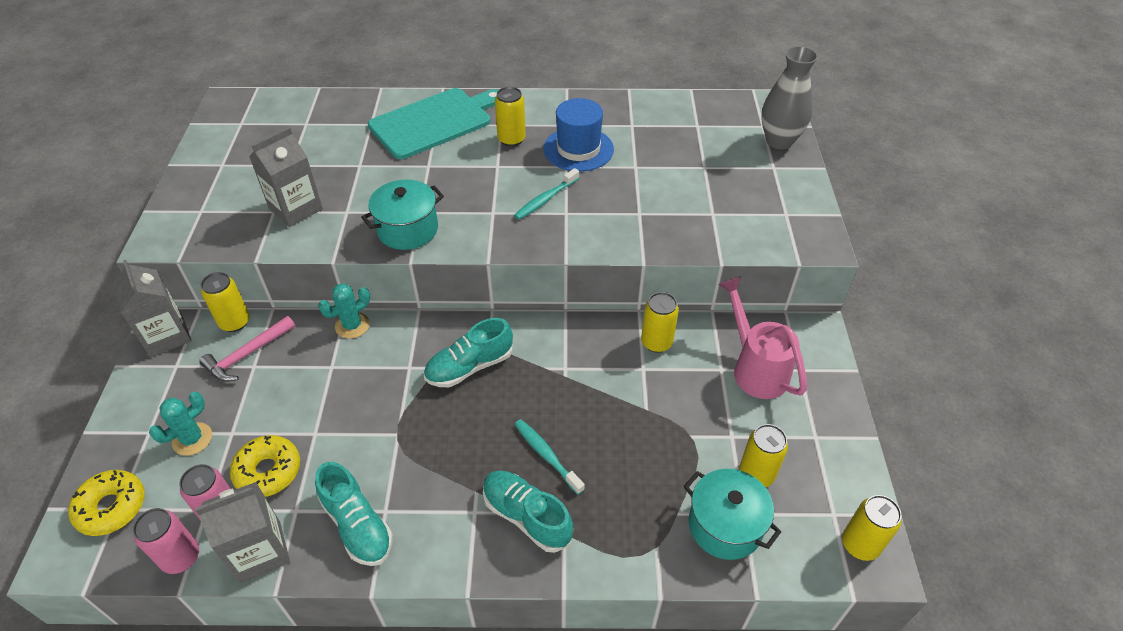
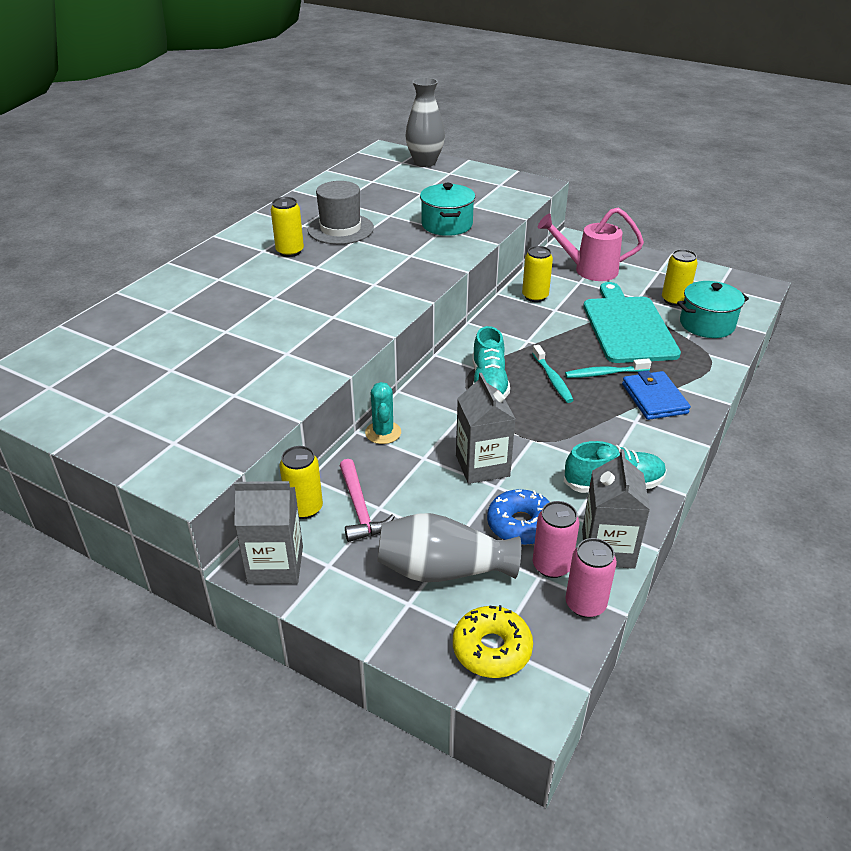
camera: 60 degrees left, 10 degrees down
(192, 439) = (443, 570): turquoise cactus -> grey vase
(268, 471) = (521, 525): yellow donut -> blue donut
(296, 209) = (247, 380): grey carton -> grey carton (482, 466)
(407, 229) = (349, 327): turquoise pot -> turquoise pot (447, 225)
(434, 122) = (214, 278): turquoise cutting board -> turquoise cutting board (627, 327)
(526, 516) = (654, 398): turquoise shoe -> blue wallet
(545, 199) = (384, 258): turquoise toothbrush -> turquoise toothbrush (552, 379)
(578, 149) = (340, 229): blue hat -> grey hat
(860, 544) = (744, 286): yellow can -> none

